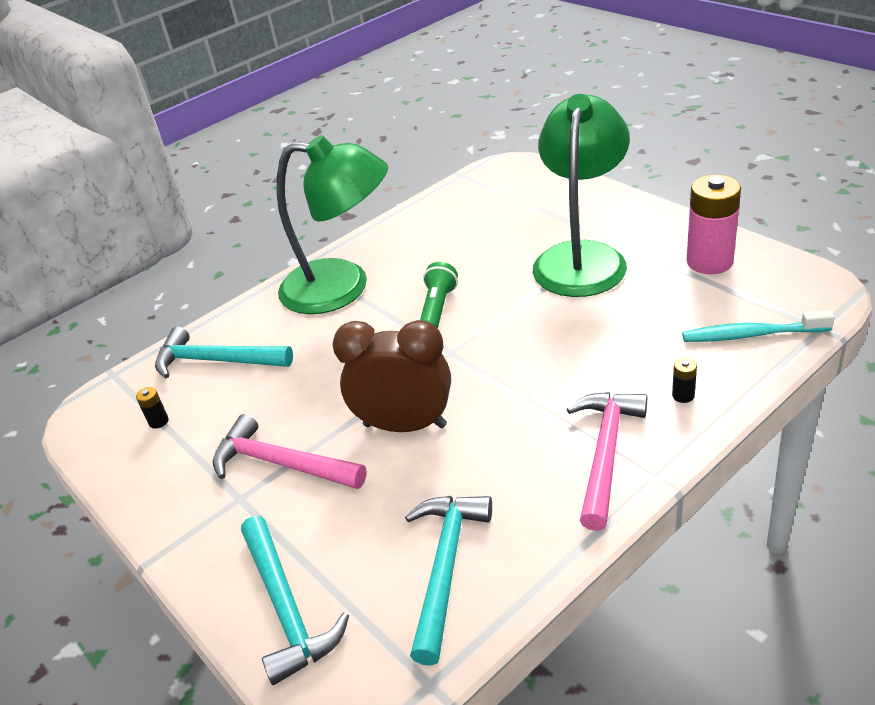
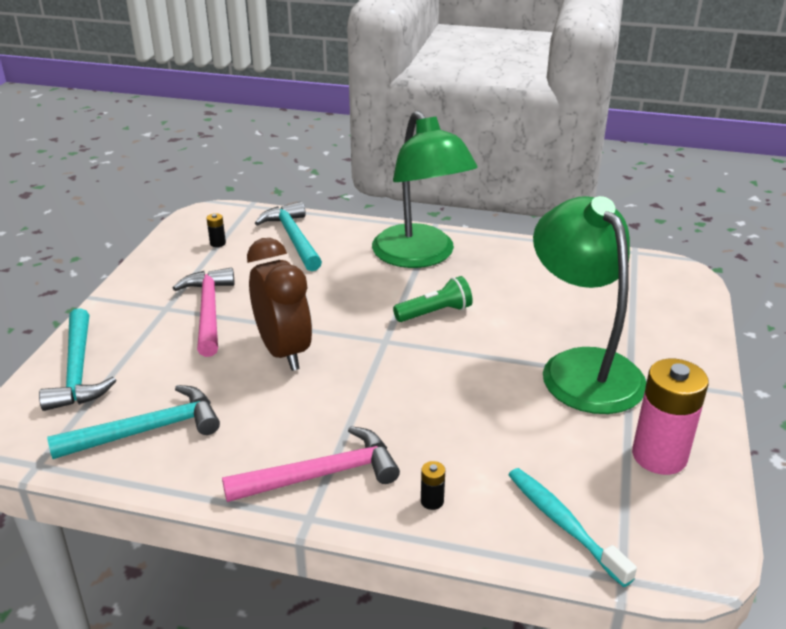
camera: 50 degrees right, 5 degrees down
(286, 608) = (78, 371): turquoise hammer -> turquoise hammer turned 45 degrees counterclockwise
(582, 257) = (582, 367): green lamp -> green lamp turned 90 degrees counterclockwise

